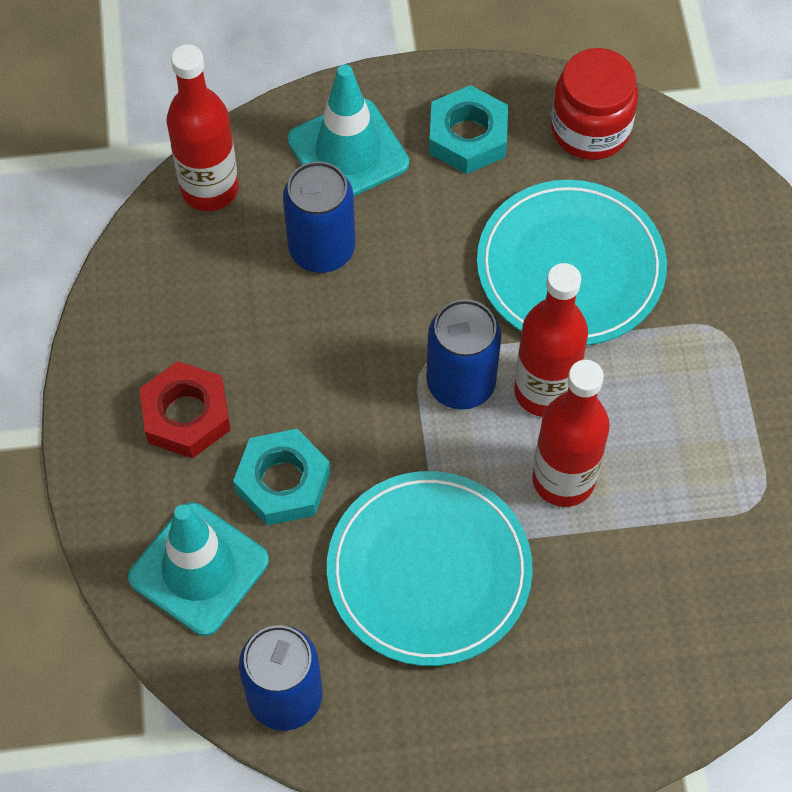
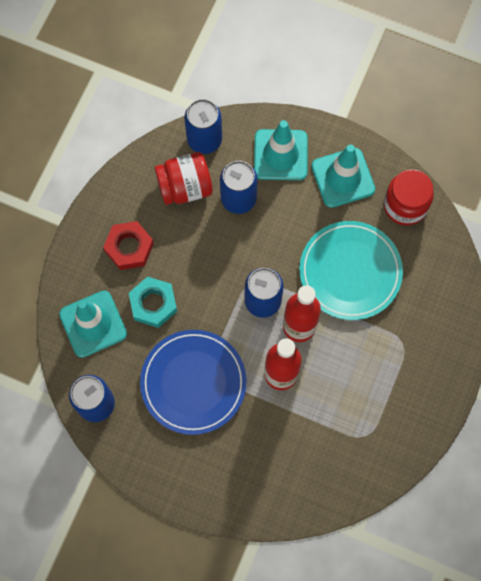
camera: 30 degrees right, 10 degrees up
(209, 189) = (204, 139): red bottle -> blue can
(222, 275) = (185, 187): none -> red jar
(429, 571) = (193, 382): turquoise plate -> blue plate
(468, 137) = (343, 178): turquoise nut -> turquoise traffic cone

